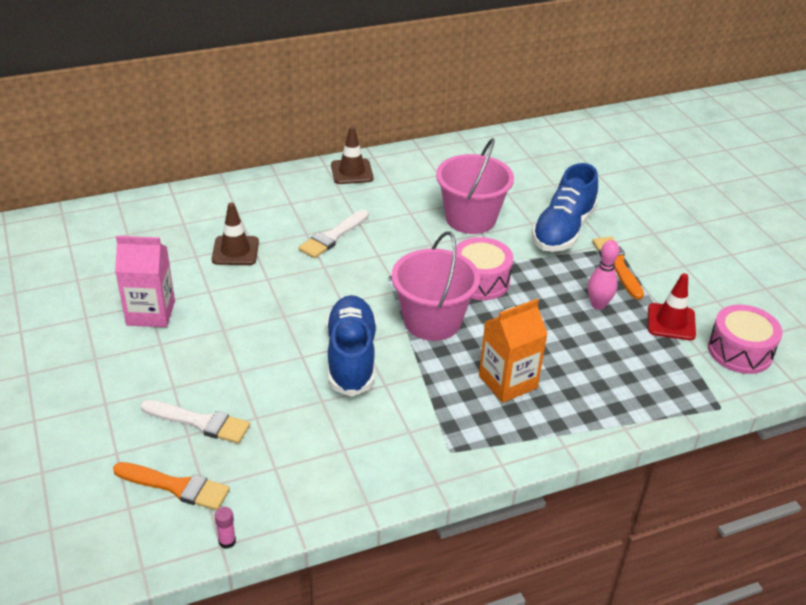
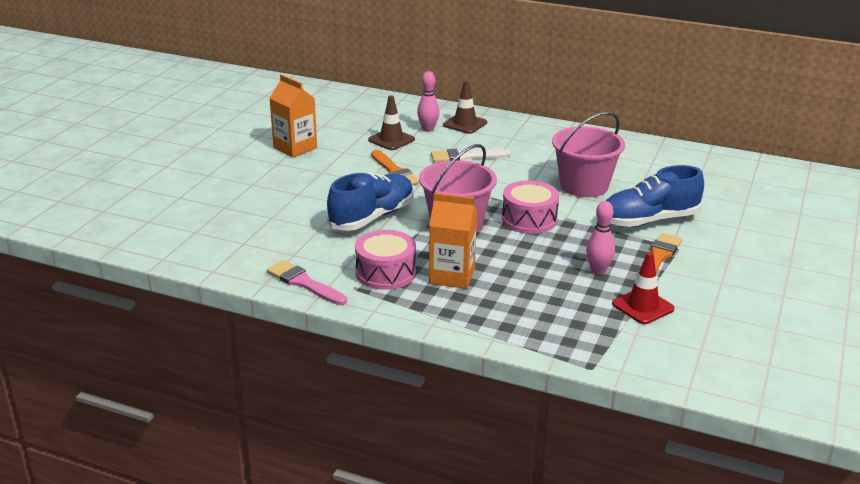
camera: 45 degrees right, 10 degrees down
(151, 313) = (295, 148): pink carton -> orange carton
(176, 486) = (182, 225): orange brush -> orange brush (394, 171)
(200, 422) = (239, 205): white brush -> none
(227, 541) = (168, 259): pink glue stick -> none
(252, 220) = (428, 129): none -> pink bowling pin
(352, 172) = (539, 130): brown traffic cone -> brown traffic cone (465, 124)
(402, 476) = (304, 283): none -> pink brush
(740, 351) = (673, 349): pink drum -> pink drum (385, 273)

